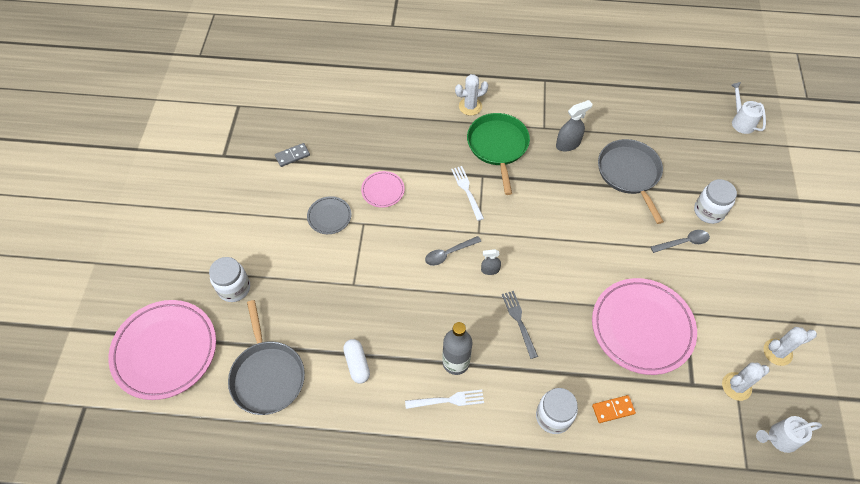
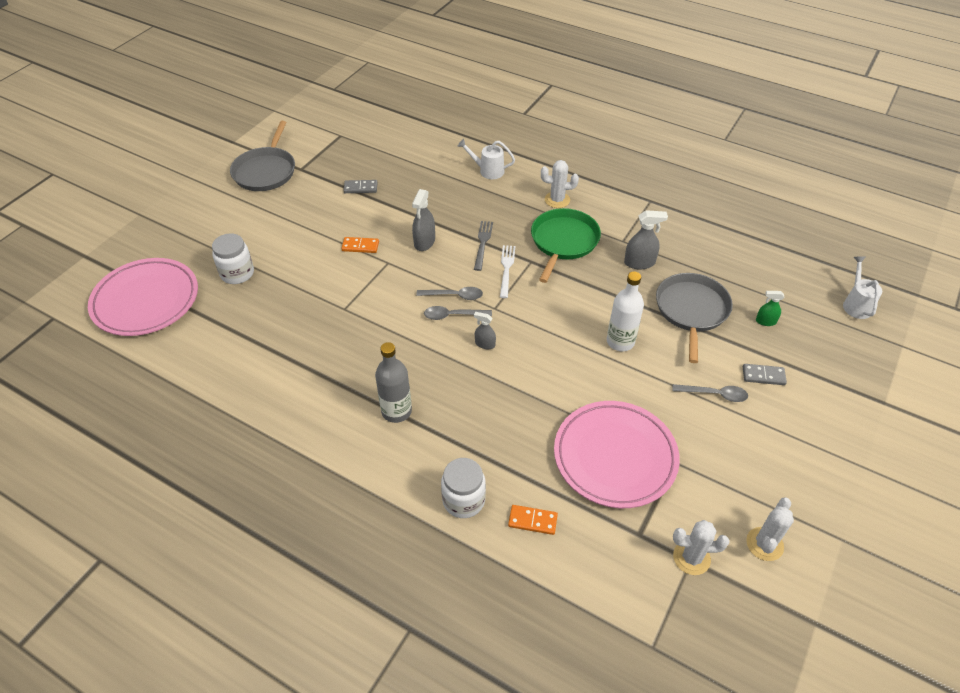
camera: 25 degrees right, 10 degrees down
(267, 375) = (216, 353): grey pan -> grey pan (266, 171)
(329, 216) = (360, 246): grey plate -> orange domino
(357, 364) = (302, 375): white capsule -> none
(383, 190) = (424, 242): pink plate -> grey spray bottle
(439, 234) = (454, 296): none -> grey spoon
(447, 400) = (366, 441): white fork -> none
(519, 321) = (484, 400): grey fork -> grey fork (482, 243)
(592, 224) = (620, 342): none -> white bottle
(687, 162) = (765, 321): none -> green spray bottle
(709, 211) = (763, 376): white jar -> grey domino
(777, 352) = (764, 544): white cactus -> white cactus turned 75 degrees counterclockwise
(779, 438) = (712, 633): white watering can -> white watering can (487, 171)

